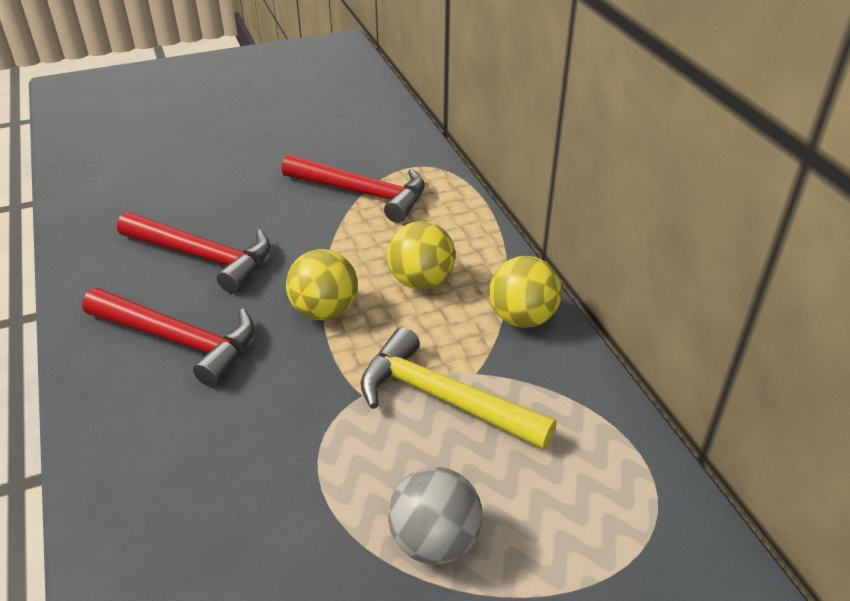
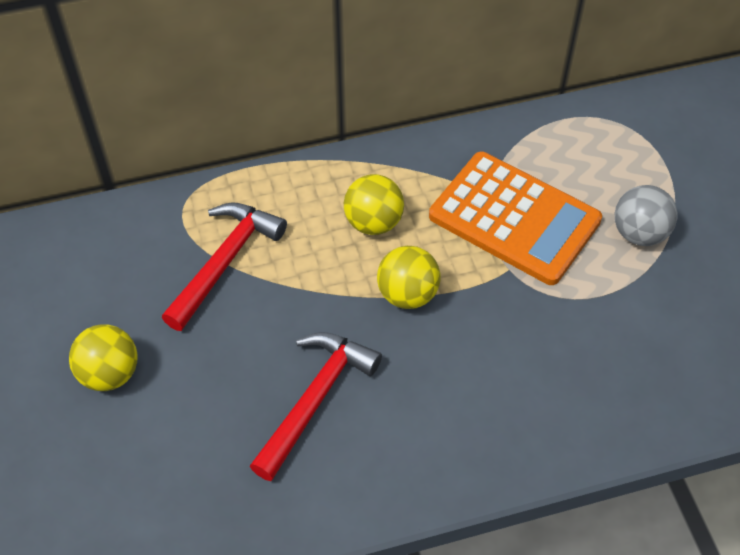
camera: 85 degrees left, 15 degrees up
(179, 340) = (439, 406): red hammer -> none
(443, 399) = (514, 218): yellow hammer -> orange calculator
(522, 318) = (427, 160): yellow ball -> yellow ball (110, 373)

